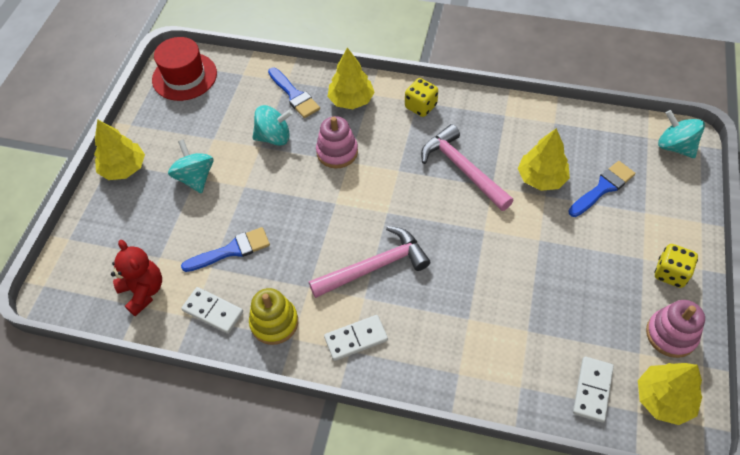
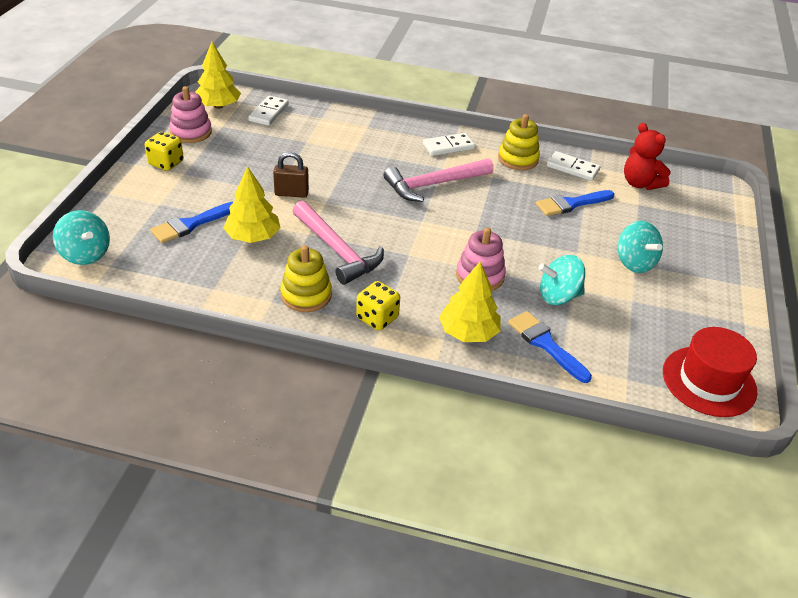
camera: 175 degrees right, 15 degrees down
(124, 168) = (721, 277): yellow tree -> none
(479, 122) = (306, 295): none -> yellow stacking toy
(522, 238) = (291, 193): none -> brown padlock

